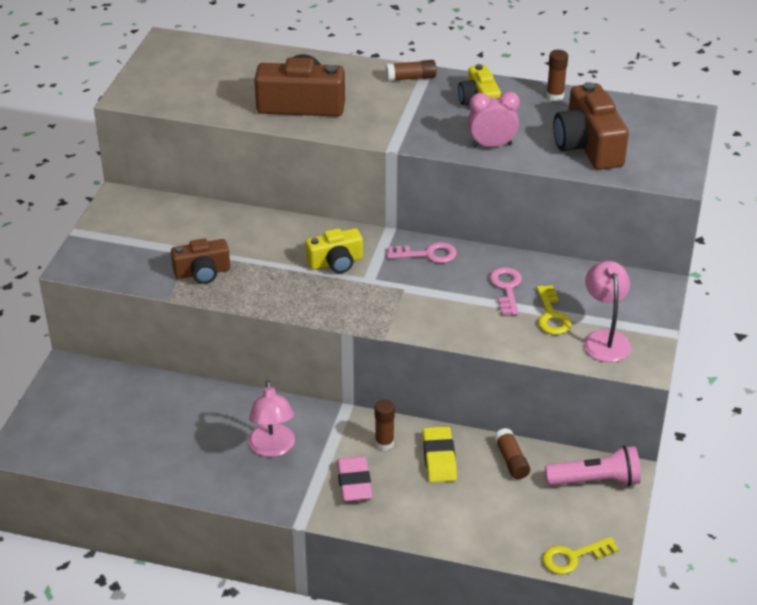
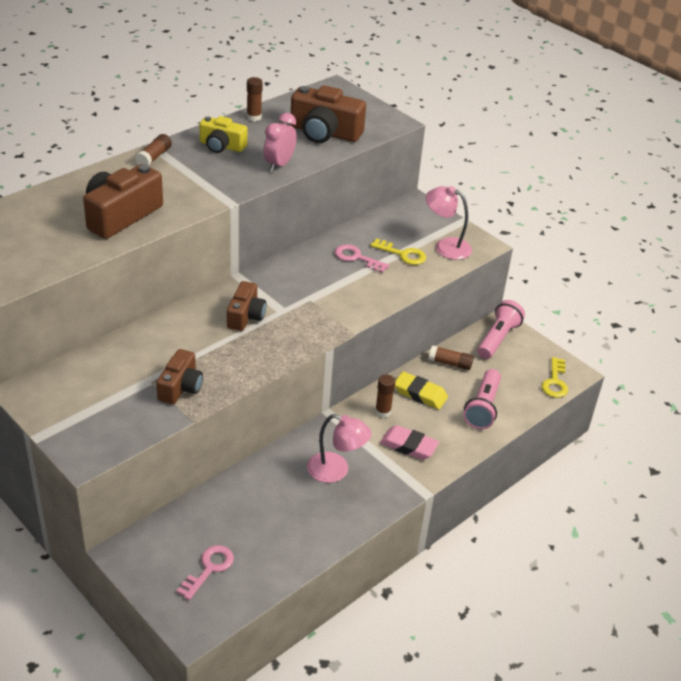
camera: 60 degrees left, 0 degrees up
(336, 262) = (245, 316): yellow camera -> brown camera
(427, 254) = (284, 272): pink key -> pink key (209, 569)
(467, 515) = (483, 408): none -> pink flashlight

